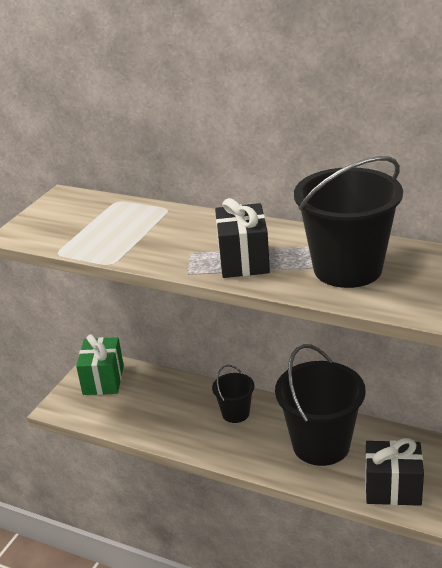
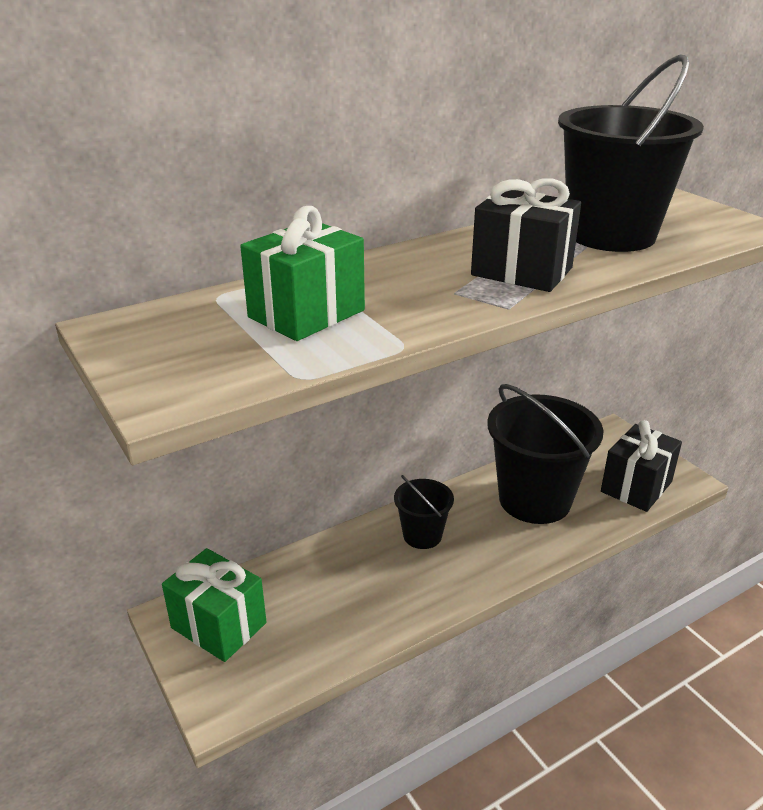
camera: 60 degrees left, 0 degrees up
(121, 228) = (306, 314): none -> green gift

